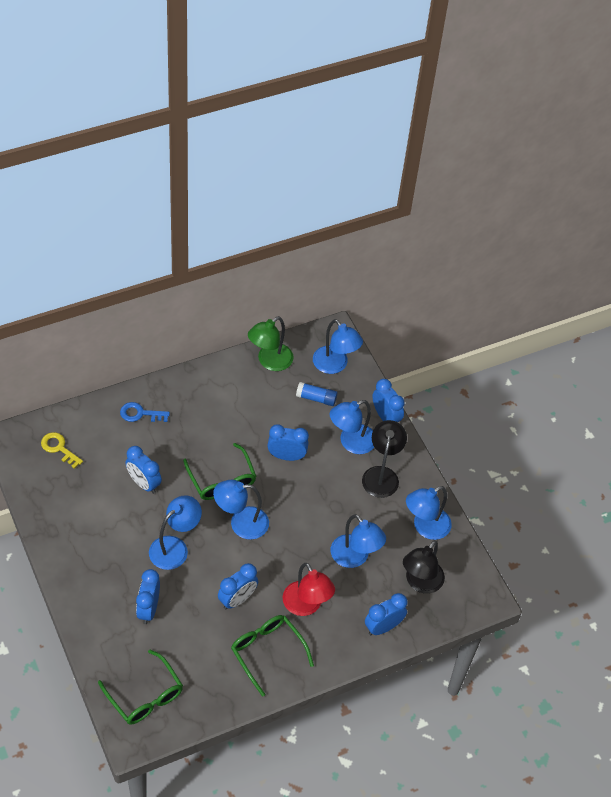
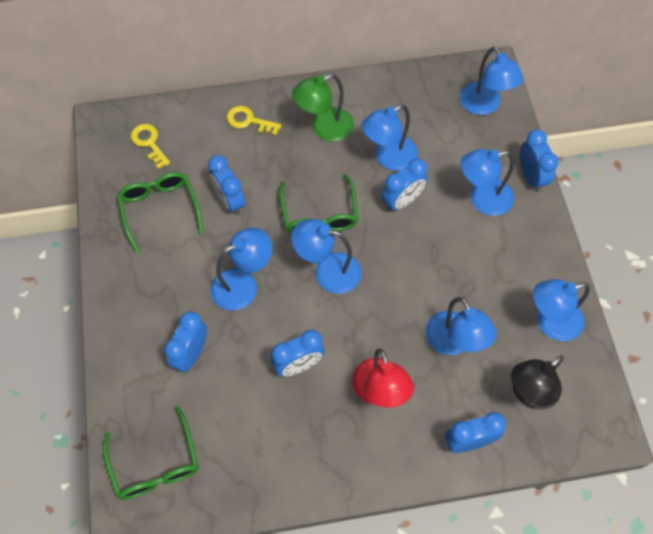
camera: 20 degrees right, 10 degrees up
(140, 414) = (249, 121): blue key -> yellow key
(266, 423) = (388, 158): none -> blue lamp
(267, 652) = (316, 441): green glasses -> green glasses (160, 210)
(269, 361) = (410, 88): green lamp -> green lamp (324, 128)
(286, 456) = (402, 201): blue clock -> blue clock turned 120 degrees clockwise
(316, 398) = (453, 140): blue glue stick -> none
(381, 475) = (510, 245): black lamp -> none

